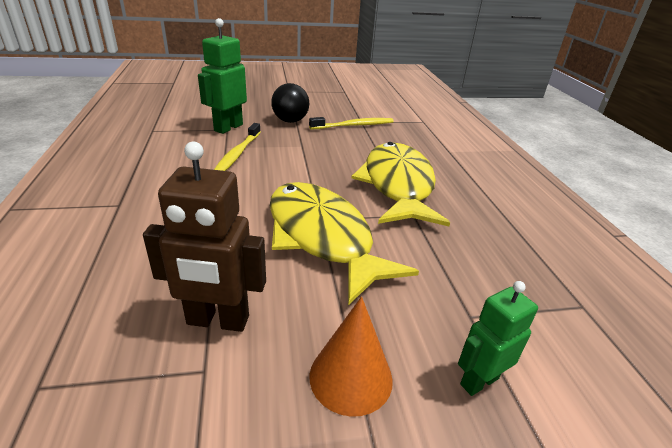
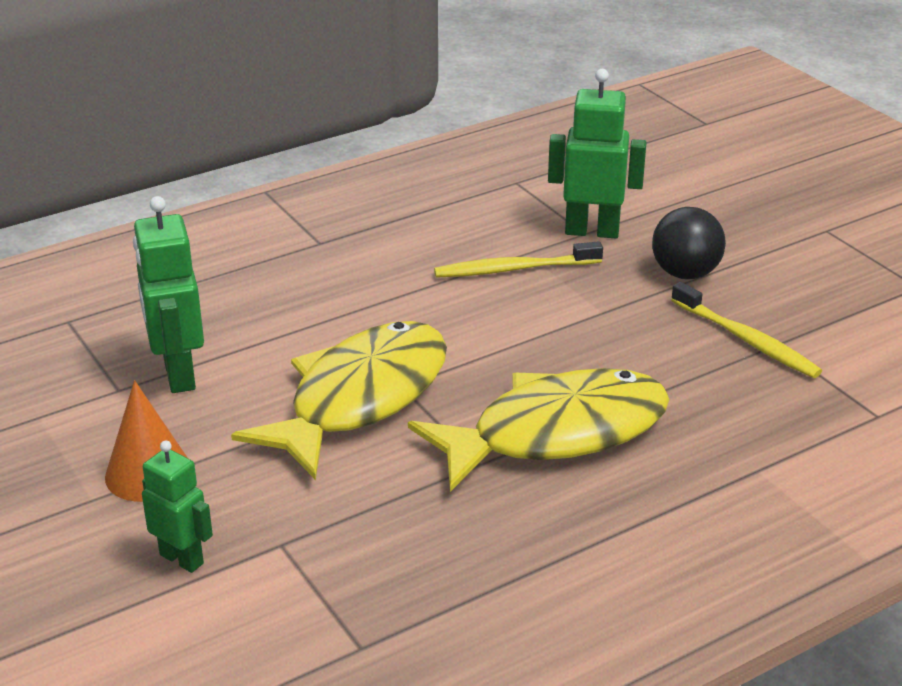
camera: 70 degrees right, 0 degrees up
(218, 321) = (178, 375): brown robot -> green robot

